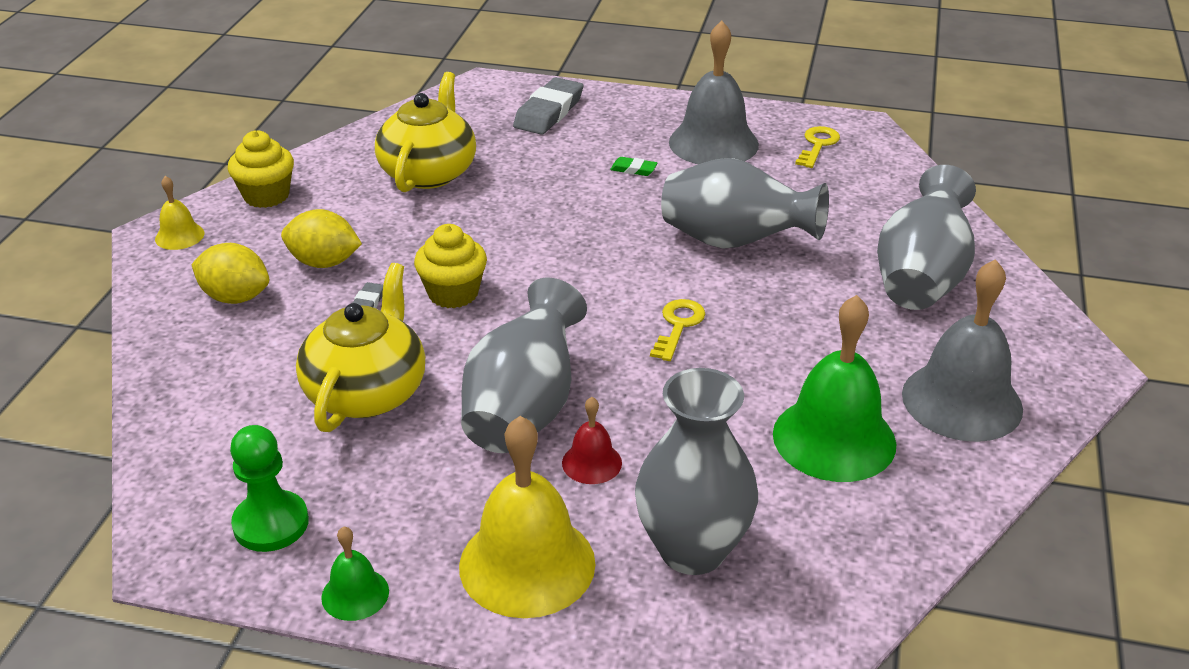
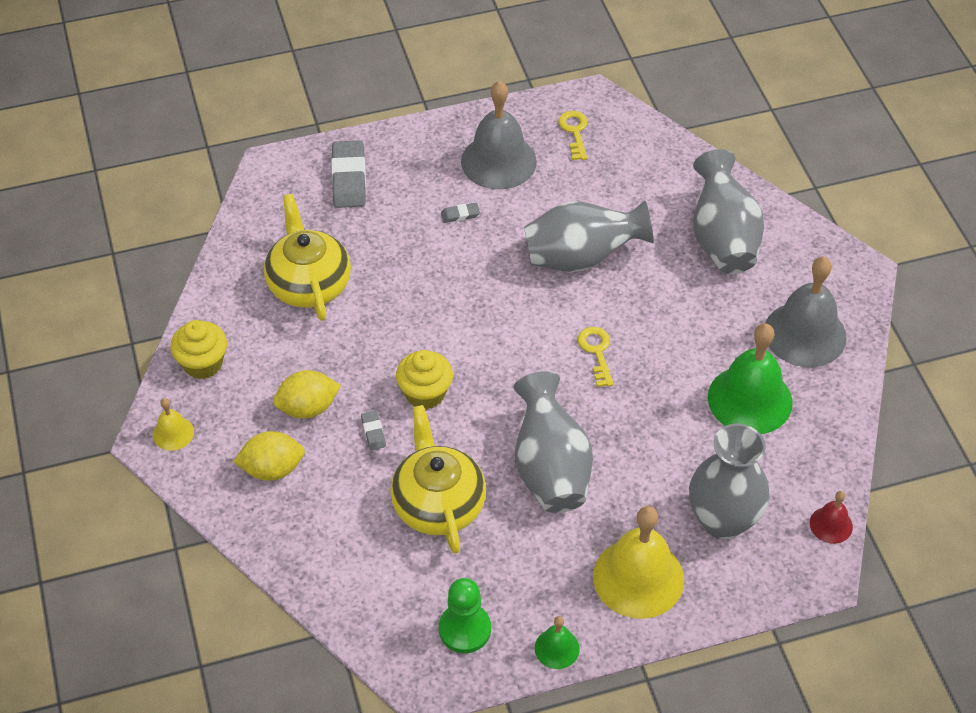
camera: 30 degrees left, 15 degrees up
(592, 463) = (622, 488): red bell -> red bell (831, 525)
(633, 169) = (460, 215): green eraser -> grey eraser

